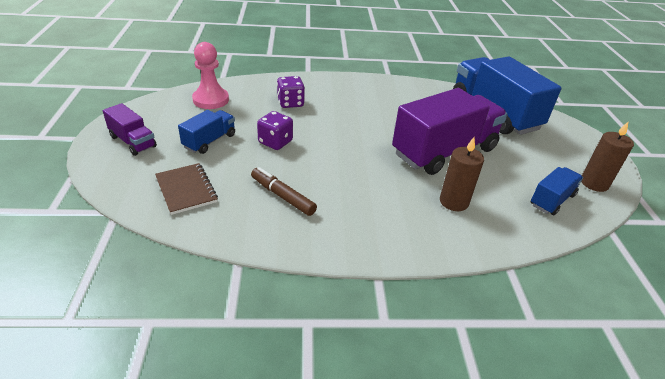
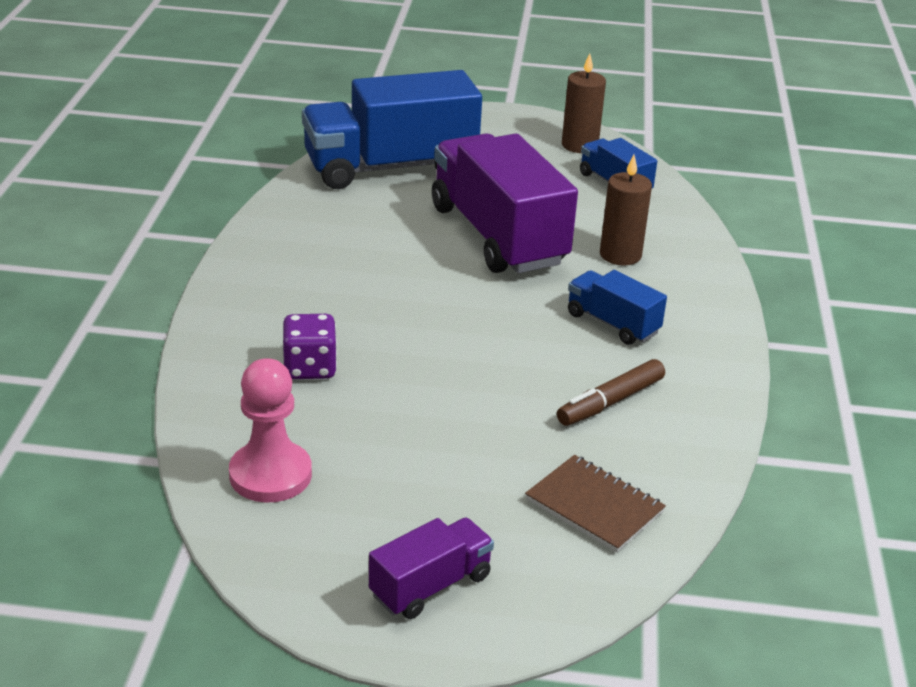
camera: 80 degrees left, 5 degrees down
(186, 190) = (594, 506): brown notebook -> brown notebook turned 60 degrees clockwise
(209, 141) = (440, 478): blue truck -> blue truck (612, 323)
(275, 142) = (453, 397): purple dice -> none

